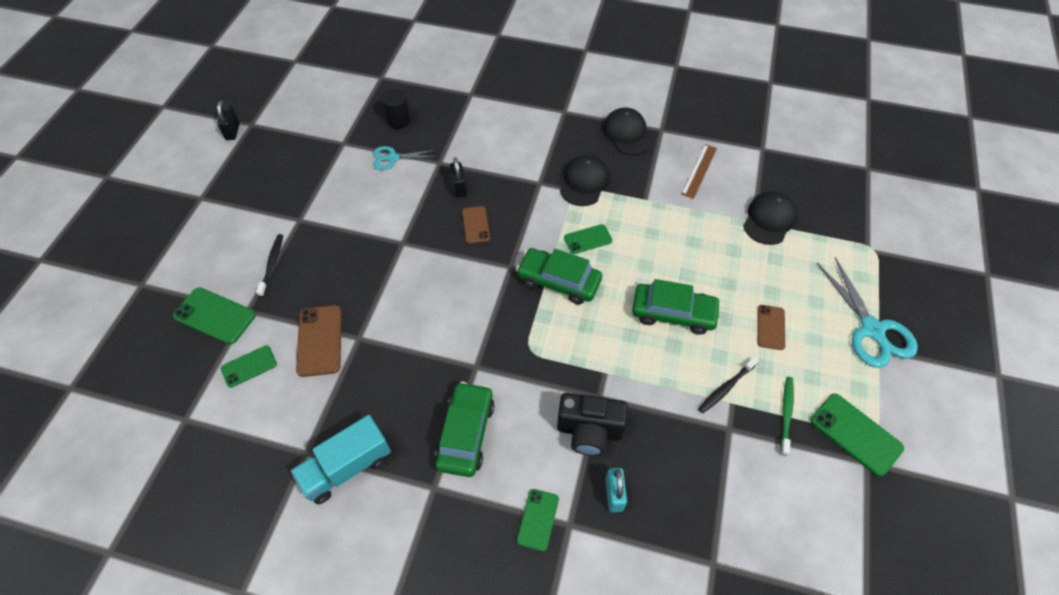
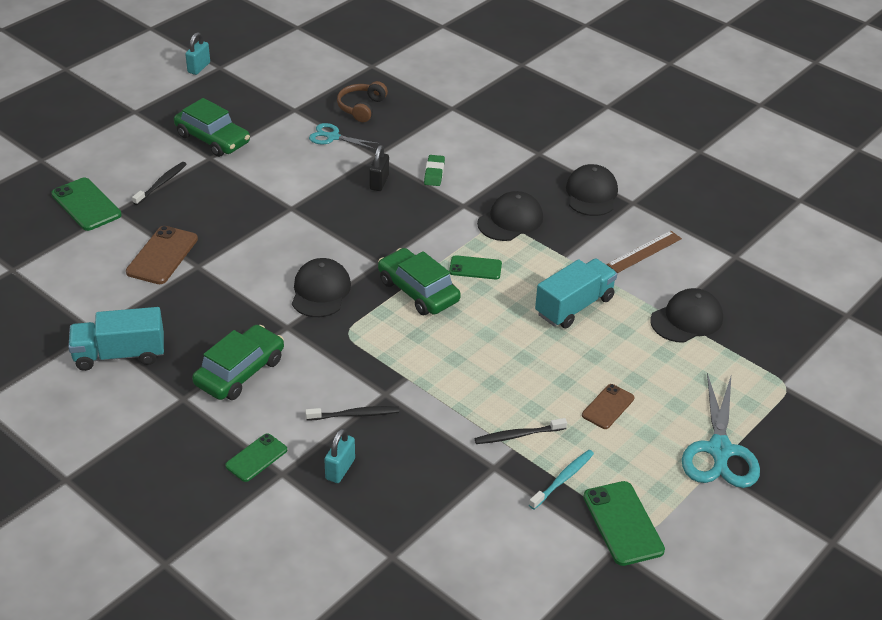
camera: 25 degrees right, 15 degrees down
(232, 131) = (199, 68): black padlock -> turquoise padlock
(249, 366) = (89, 252): green phone -> none
(398, 120) = (361, 108): black cylinder -> brown headphones
(475, 225) = (372, 218): brown phone -> none
(480, 317) = (320, 291): none -> black cap
(497, 161) = (434, 173): none -> green eraser
(589, 431) = (355, 415): black camera -> black toothbrush
(673, 313) = (514, 358): green car -> green car (212, 139)
(684, 243) = (574, 306): none -> turquoise truck
(786, 414) = (563, 479): green toothbrush -> turquoise toothbrush

